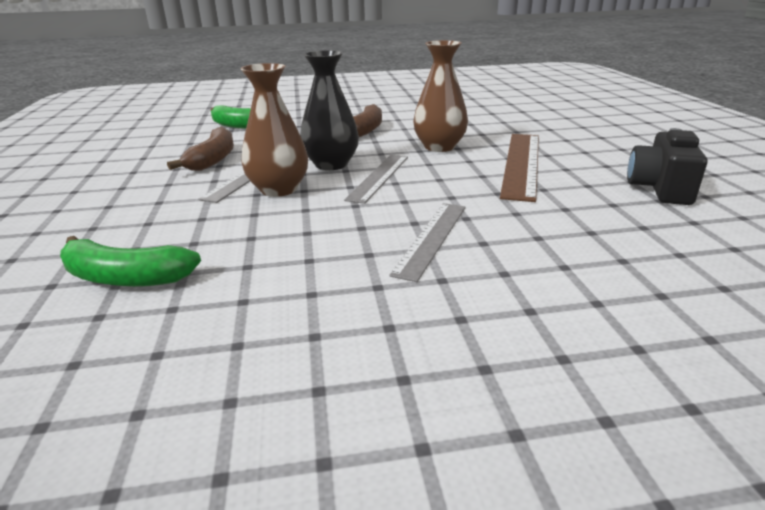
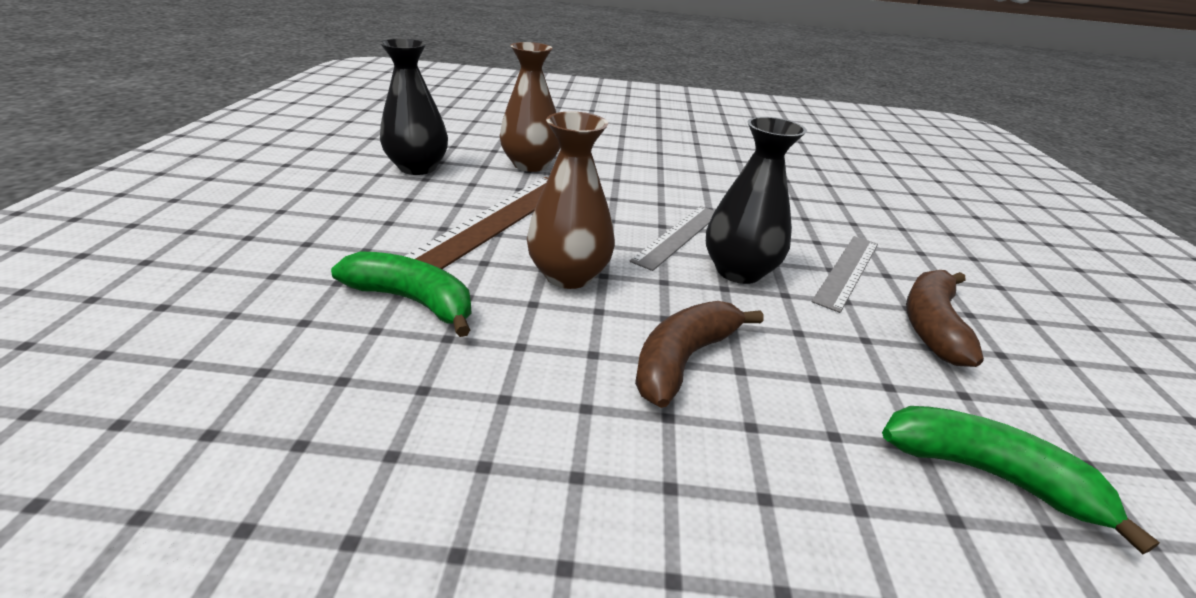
camera: 170 degrees left, 5 degrees up
(126, 277) = (866, 188): green banana -> green banana (413, 301)
(279, 189) = (794, 242): brown vase -> brown vase (530, 165)
(431, 238) = (654, 171): grey ruler -> none
(660, 188) = (418, 168): black camera -> black vase

